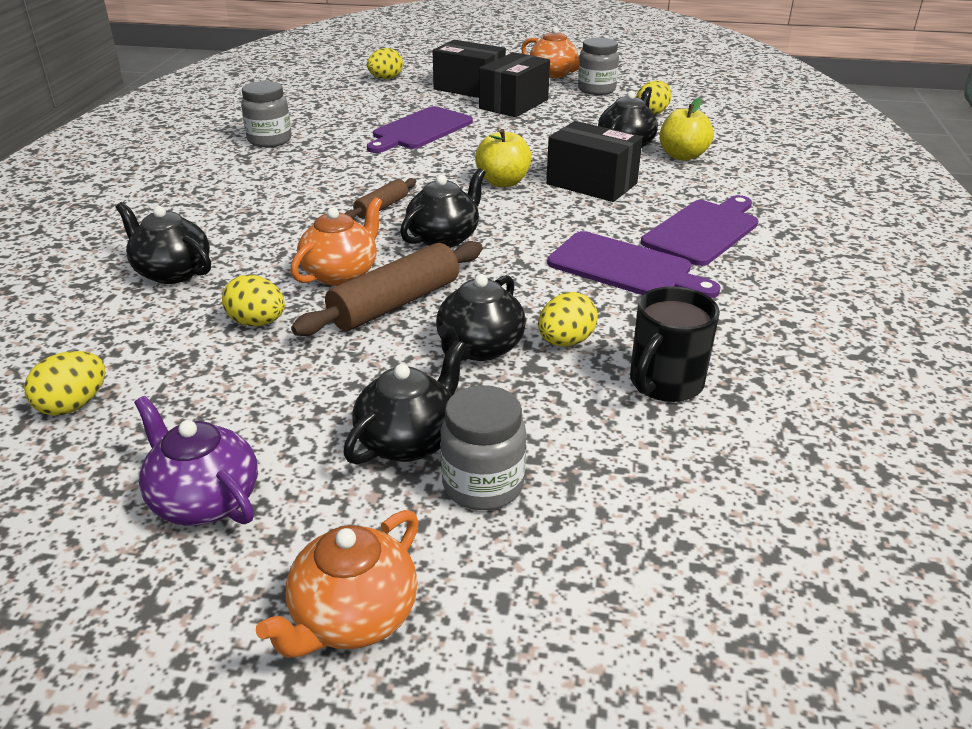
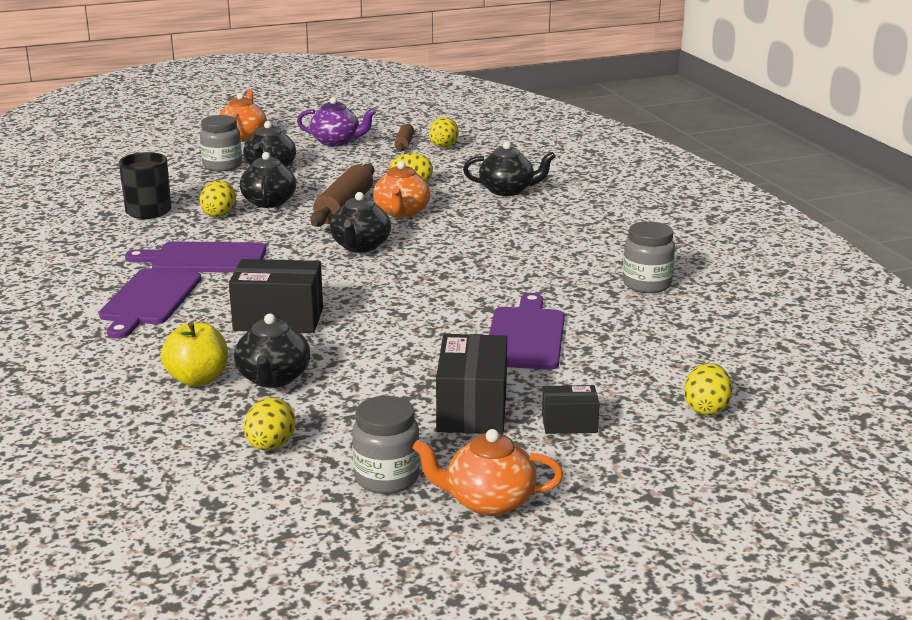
camera: 150 degrees right, 10 degrees down
(382, 207) = (440, 255): brown rolling pin -> brown rolling pin (404, 144)
(469, 88) = (569, 424): black box -> black box, size x0.55
(503, 182) = (365, 300): yellow apple -> none

